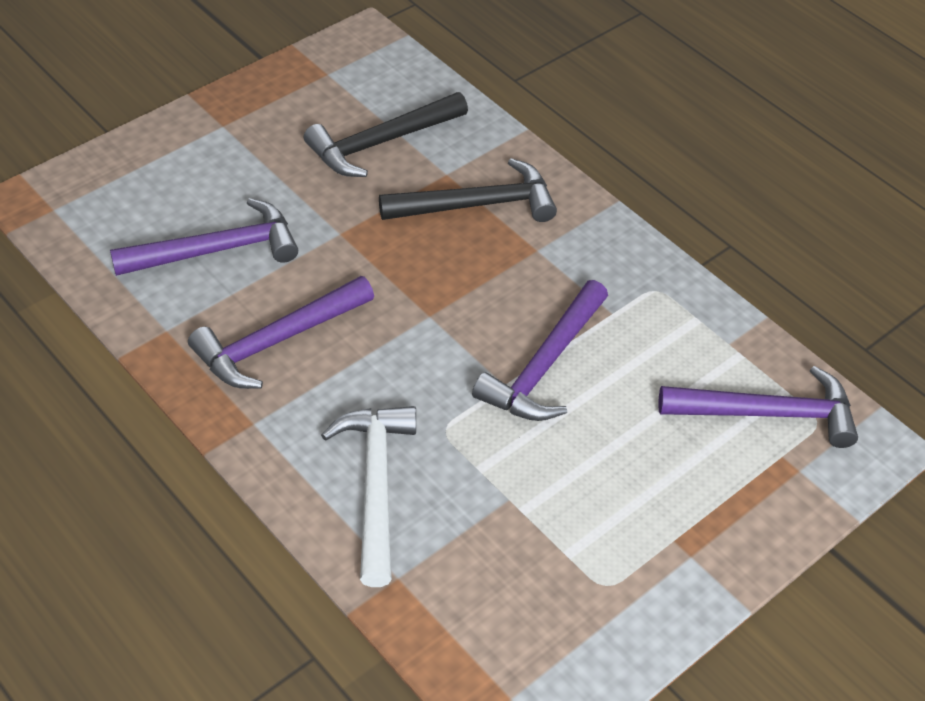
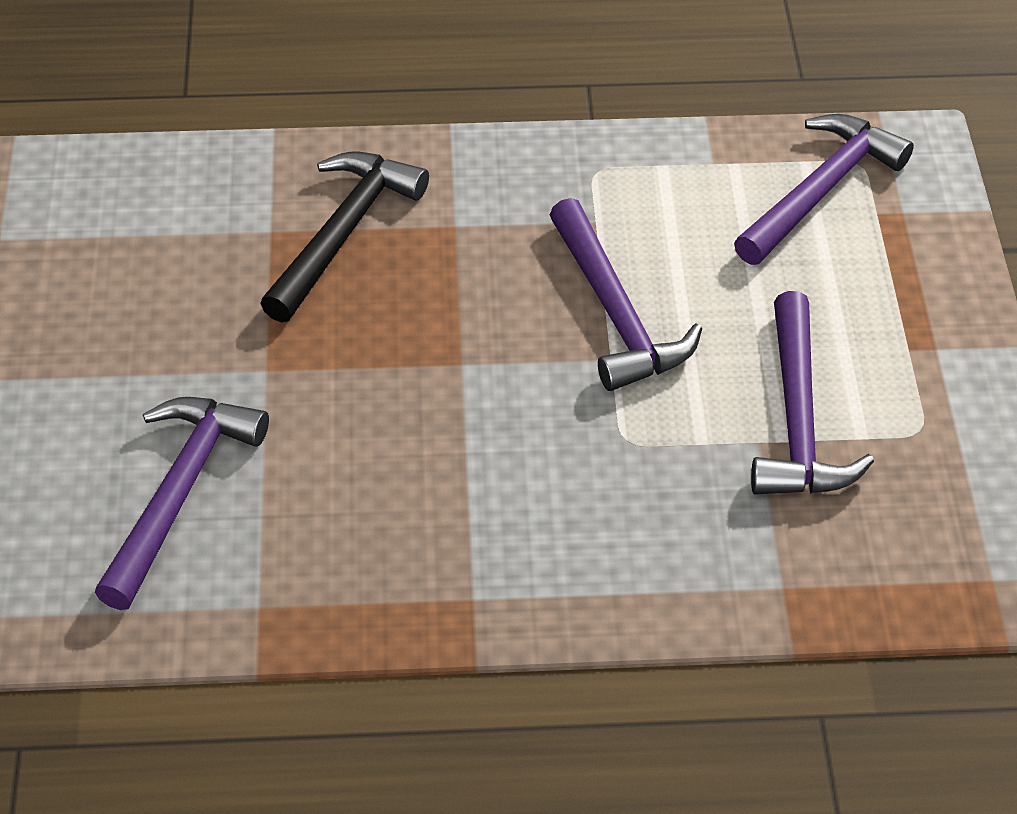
camera: 50 degrees left, 0 degrees up
(278, 341) = (374, 513): purple hammer -> purple hammer (798, 419)
(375, 486) = (652, 540): white hammer -> none
(381, 143) = (164, 256): black hammer -> none

